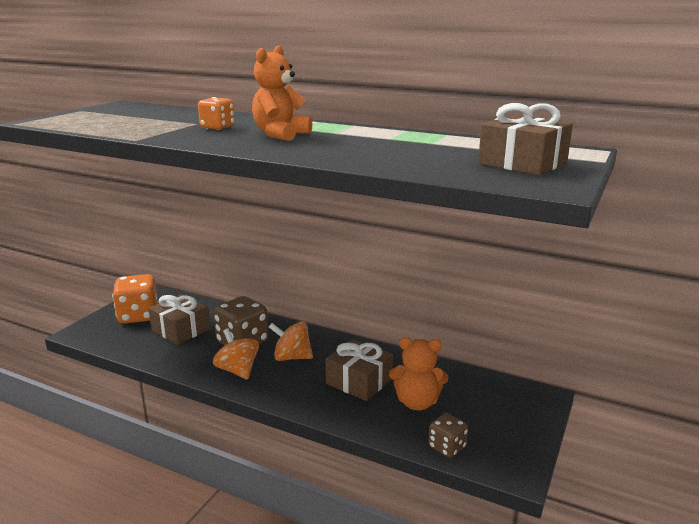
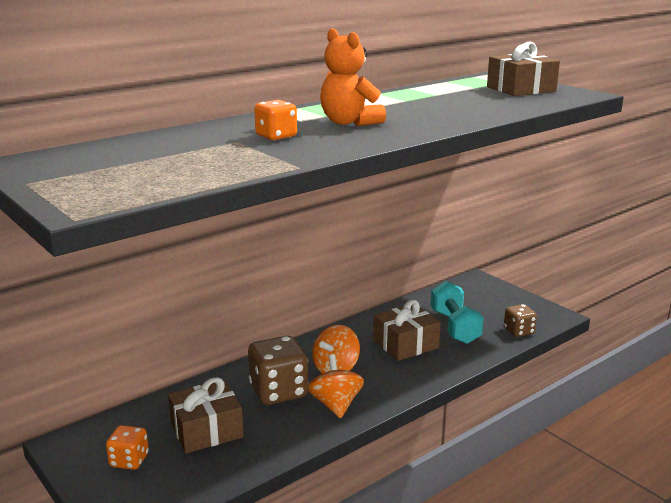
camera: 65 degrees left, 0 degrees up
(138, 316) = (129, 460): orange dice -> orange dice, size x0.56
(237, 370) = (336, 405): orange spinning top -> orange spinning top turned 90 degrees clockwise
(417, 402) = (454, 327): orange teddy bear -> turquoise dumbbell

